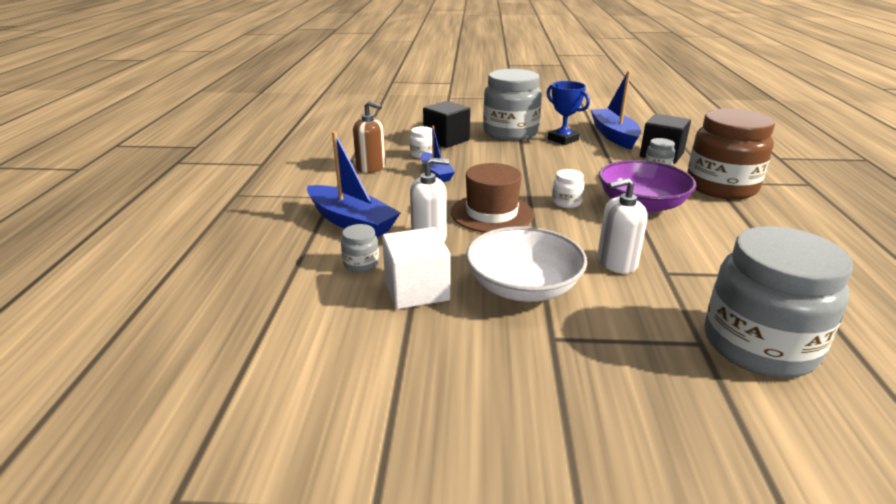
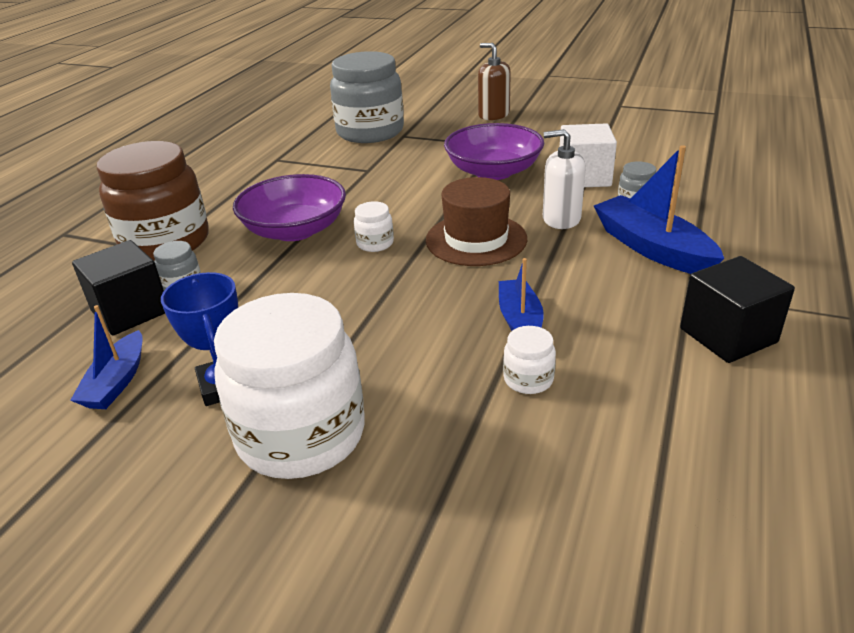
camera: 160 degrees left, 5 degrees up
(371, 167) = (632, 354): brown soap dispenser -> brown soap dispenser (493, 115)
(446, 140) = (459, 429): black cube -> black cube (728, 335)
(510, 132) = (301, 435): grey jar -> white jar
(523, 287) = (493, 171): white bowl -> purple bowl
(614, 135) = (117, 382): blue boat -> blue boat, size x0.62
(616, 262) = (398, 180): white soap dispenser -> none

